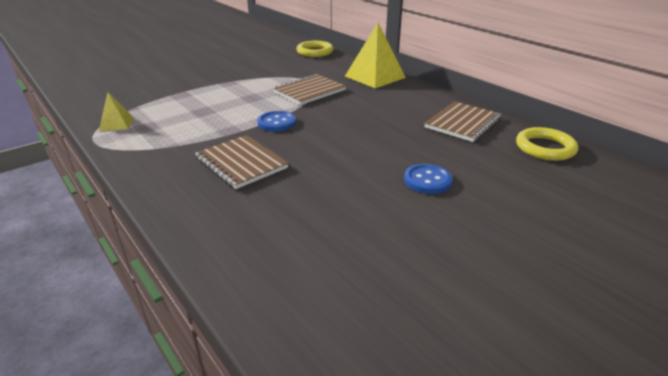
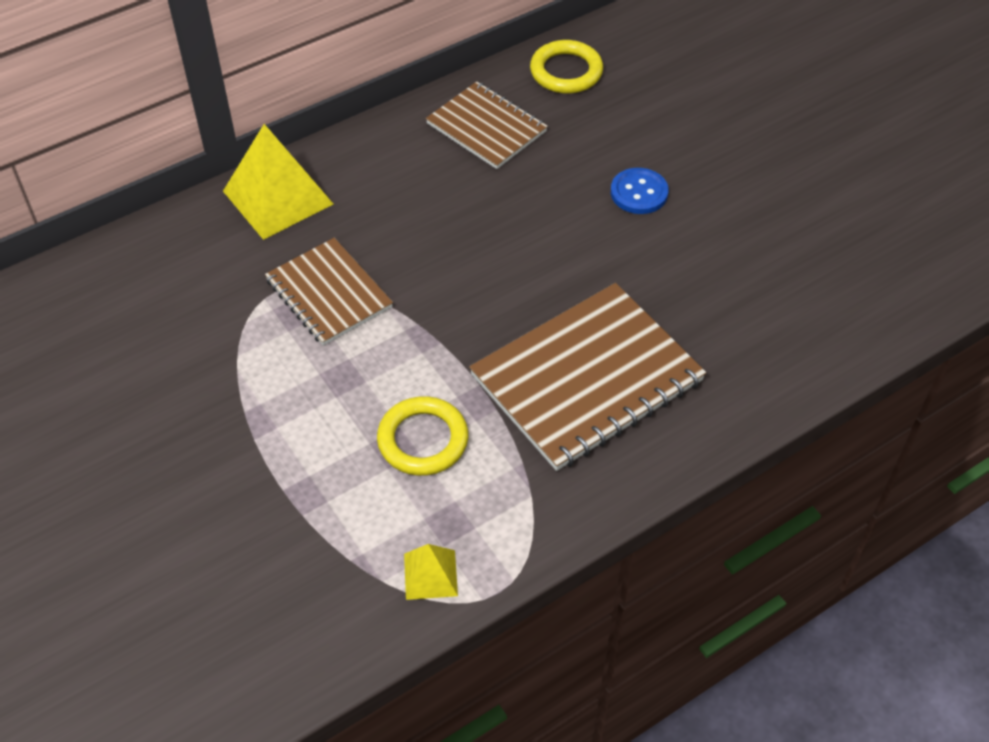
camera: 85 degrees left, 20 degrees up
(241, 163) = (586, 378): brown notebook -> brown notebook, size x1.65
(276, 123) = (457, 339): blue button -> none
(315, 52) = (98, 276): yellow ring -> yellow ring (423, 440)

